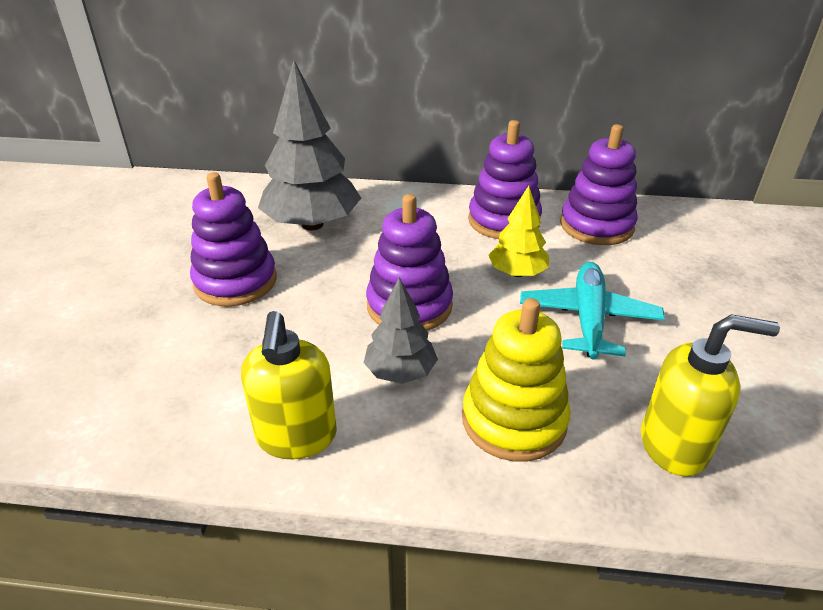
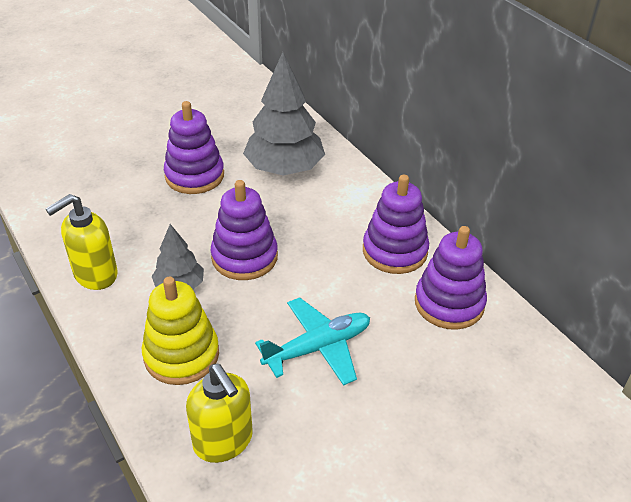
camera: 50 degrees right, 5 degrees up
(517, 273) = (334, 288): yellow tree -> none

